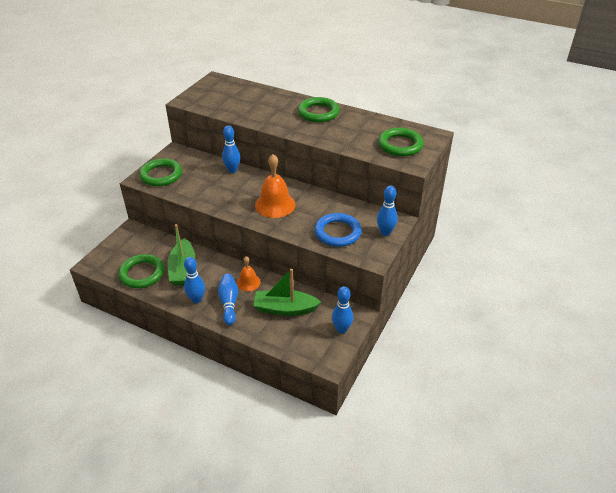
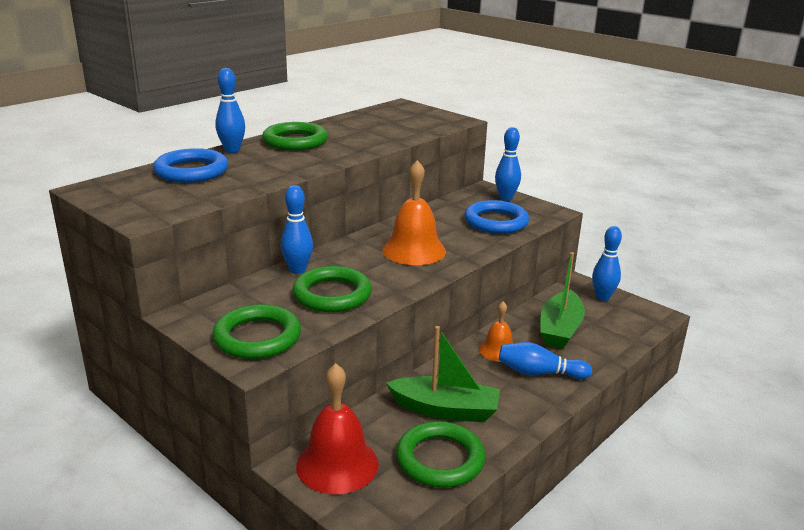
camera: 75 degrees left, 15 degrees down
(133, 241) = (337, 464): none -> red bell
(196, 299) = (525, 403): blue bowling pin -> blue bowling pin (232, 150)
(251, 96) = (191, 171): none -> blue ring
(400, 145) = (413, 119): green ring -> green ring (332, 294)

